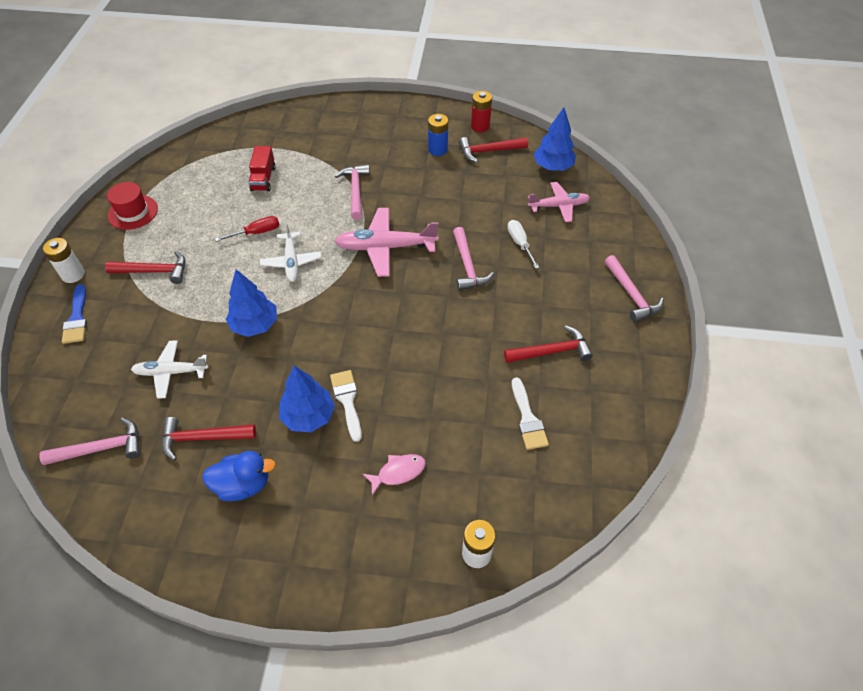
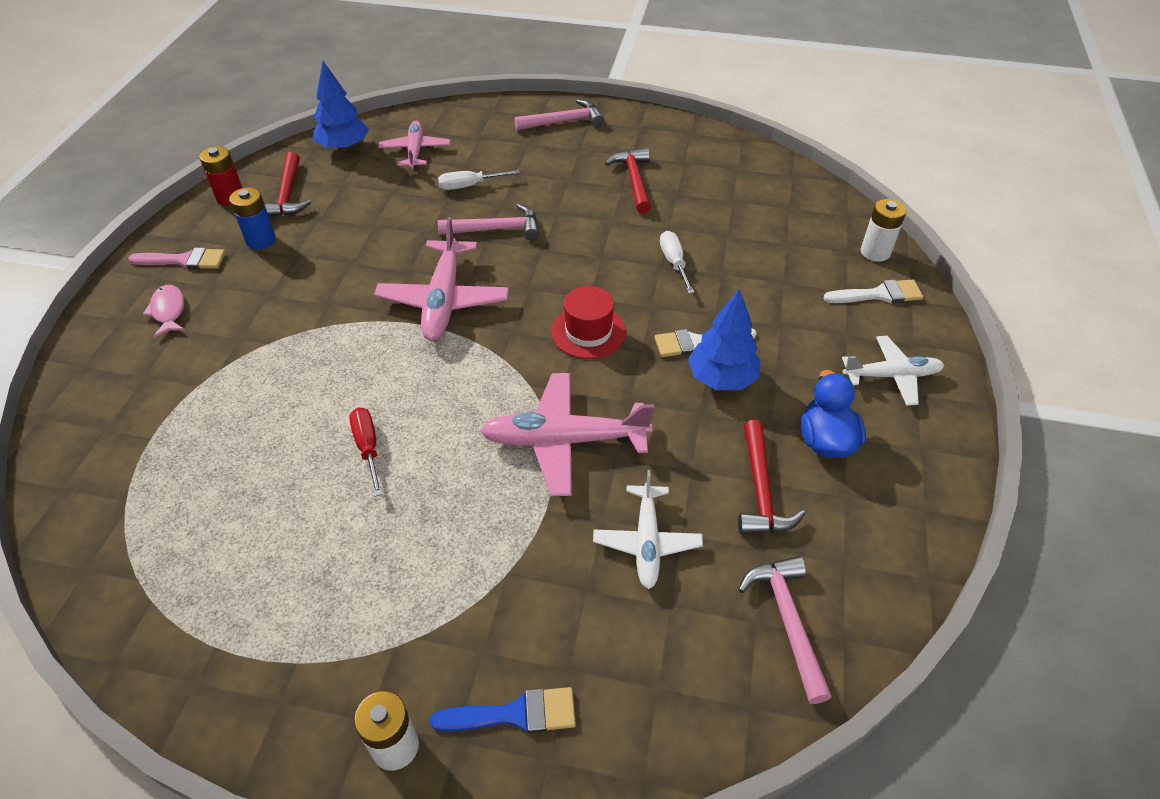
camera: 85 degrees left, 5 degrees down
(133, 212) = (243, 656): red hat -> red hat (588, 332)
(154, 271) = (421, 593): red hammer -> none
(255, 325) = (565, 441): blue tree -> pink plane
(263, 178) = (234, 444): red truck -> none
(291, 261) = (445, 401): white plane -> white plane (891, 376)
(355, 191) = (314, 328): pink hammer -> none
(398, 472) = (793, 302): pink fish -> pink fish (168, 311)
(414, 122) = (184, 260): none -> pink brush
(441, 383) = (674, 263): none -> white screwdriver
(527, 418) = (719, 205): white brush -> white brush (879, 294)

